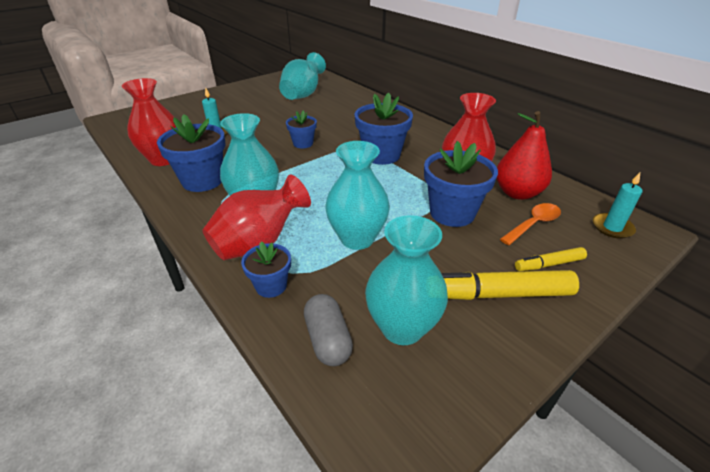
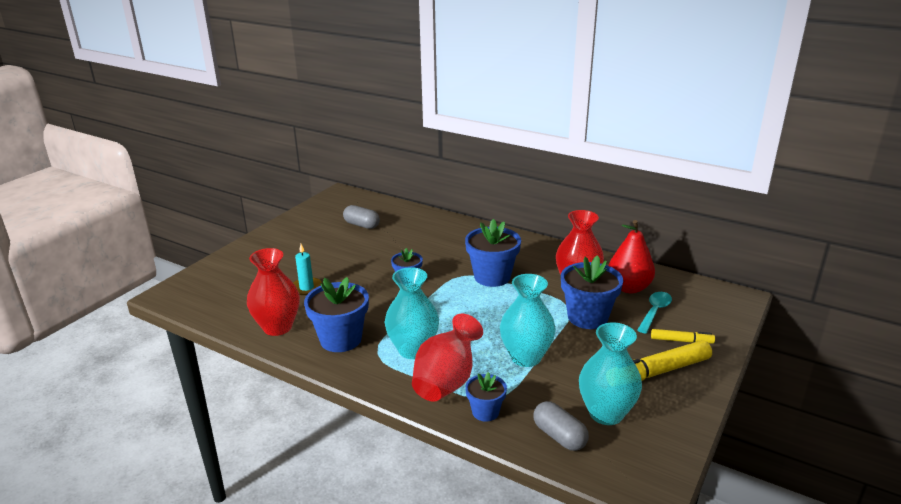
camera: 20 degrees left, 10 degrees down
(303, 95) = (361, 225): turquoise vase -> grey capsule
(533, 224) = (654, 312): orange spoon -> turquoise spoon
(549, 264) = (681, 341): yellow marker -> yellow marker turned 135 degrees counterclockwise
(612, 227) = (712, 301): turquoise candle -> none

